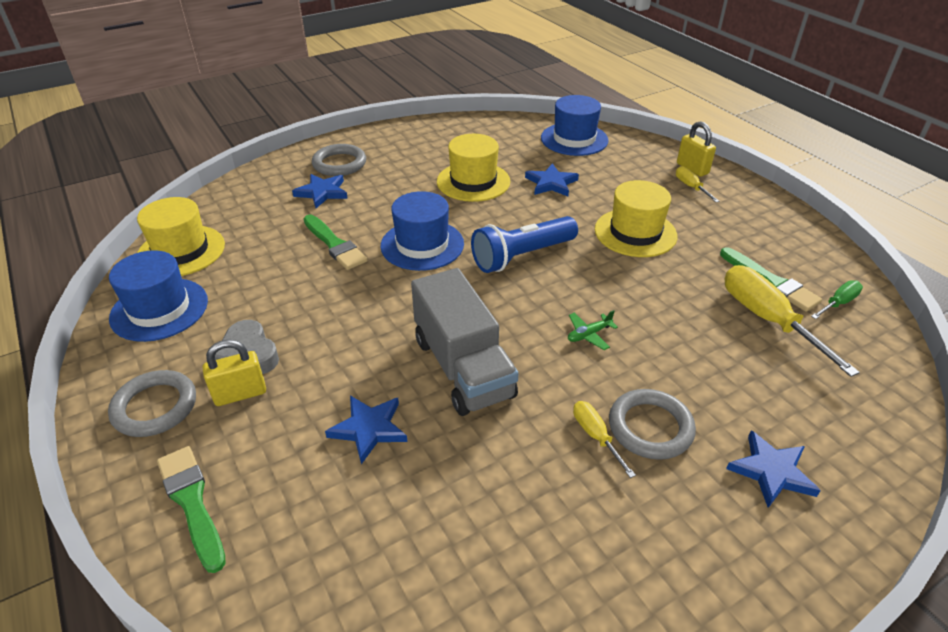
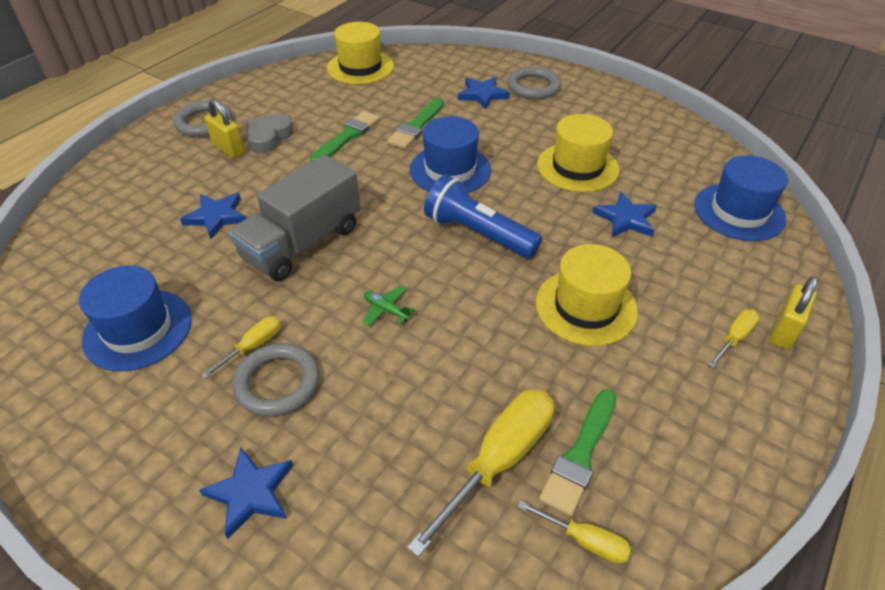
camera: 65 degrees right, 5 degrees up
(159, 309) = (294, 85): blue hat -> blue hat (138, 329)
(192, 502) = (132, 168): green brush -> green brush (347, 136)
(838, 303) = (584, 540): green screwdriver -> yellow screwdriver

